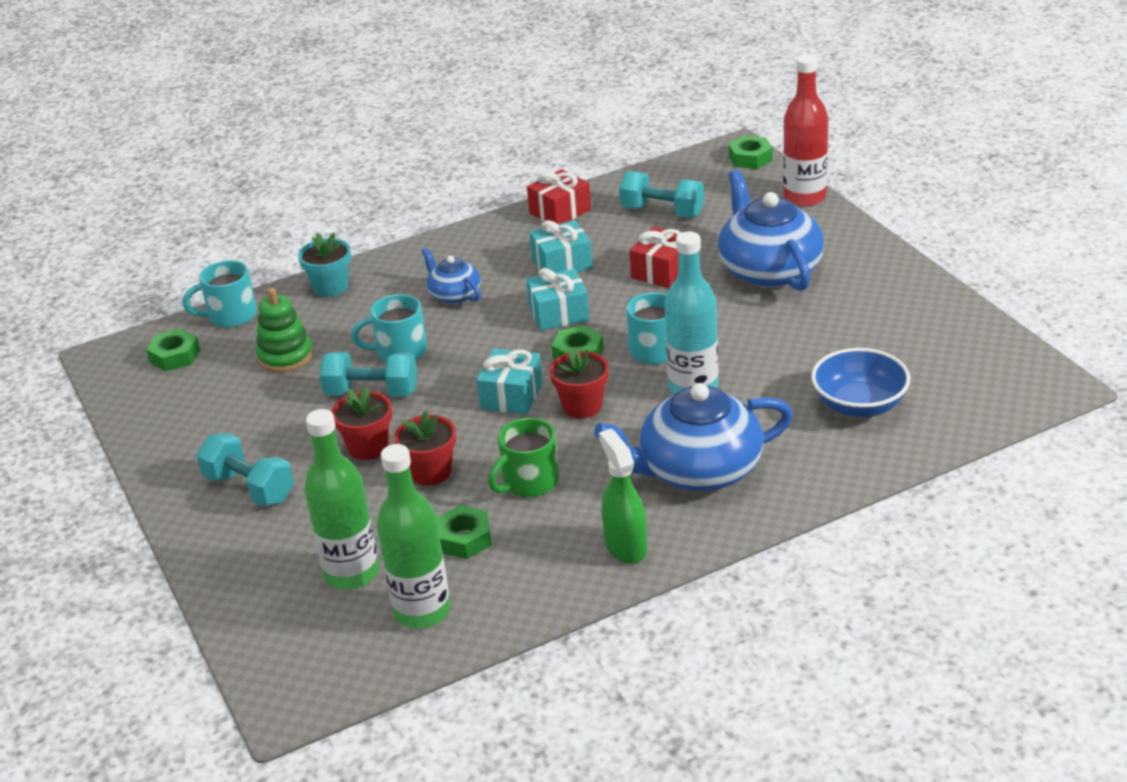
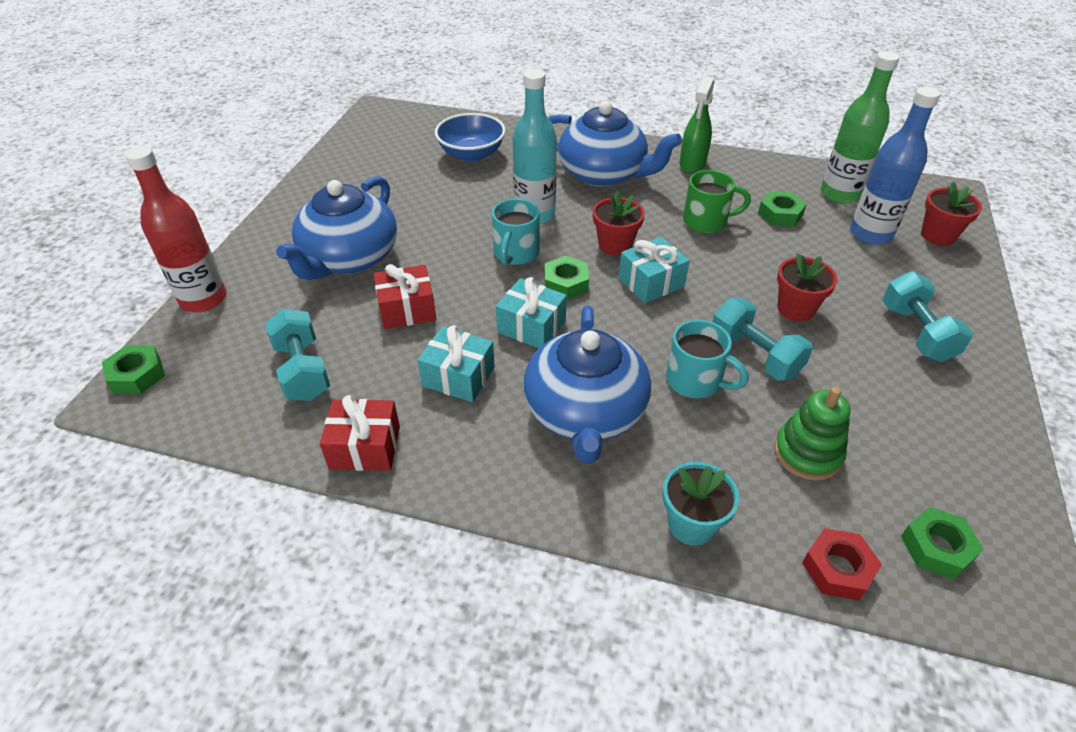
camera: 140 degrees left, 10 degrees up
(230, 316) = (837, 569): turquoise mug -> red nut
(351, 573) = (870, 234): green bottle -> blue bottle
(431, 472) = (764, 264): red flower pot -> red flower pot (938, 235)
(454, 294) = (585, 412): blue teapot -> blue teapot, size x1.94

